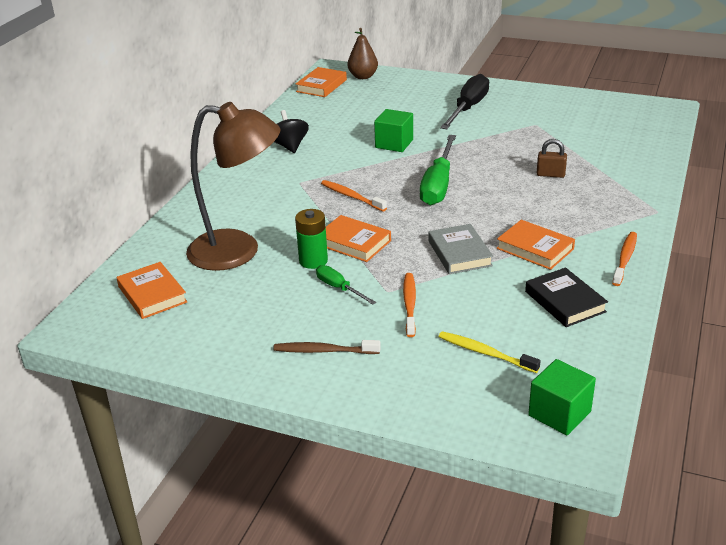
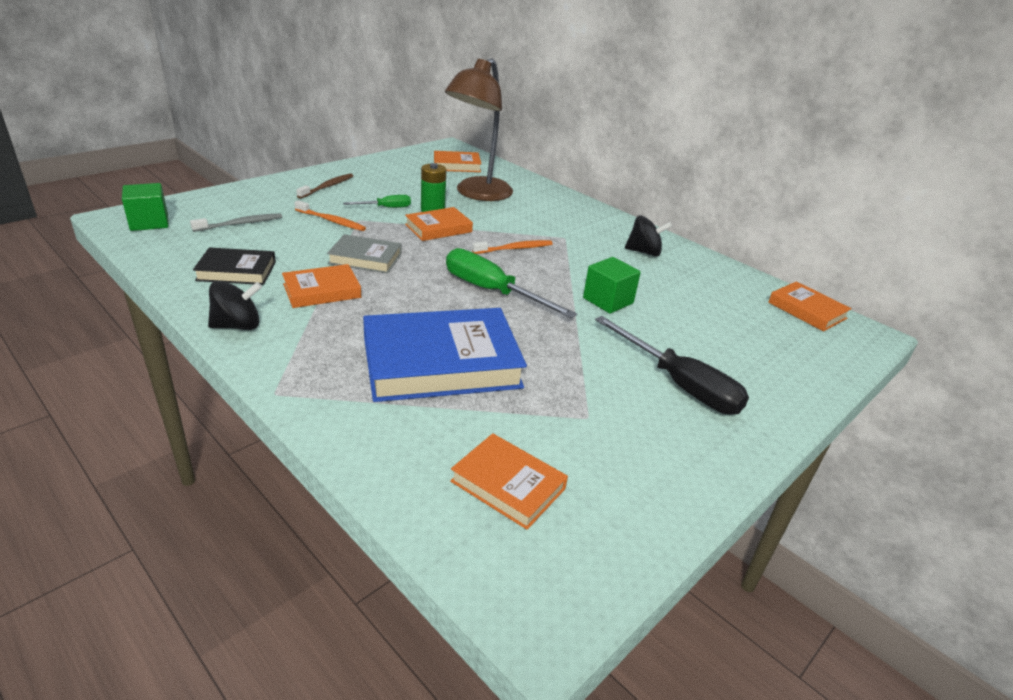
camera: 110 degrees right, 0 degrees up
(363, 76) = (832, 346): brown pear -> none
(485, 353) = (240, 224): yellow toothbrush -> grey toothbrush
(550, 174) = (441, 362): brown padlock -> blue book
(615, 130) = (508, 485): none -> orange book
(625, 258) = (237, 326): orange toothbrush -> black spinning top

